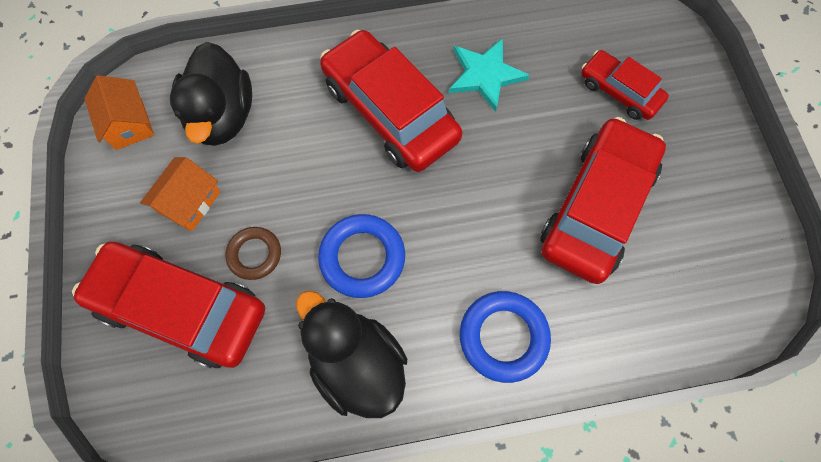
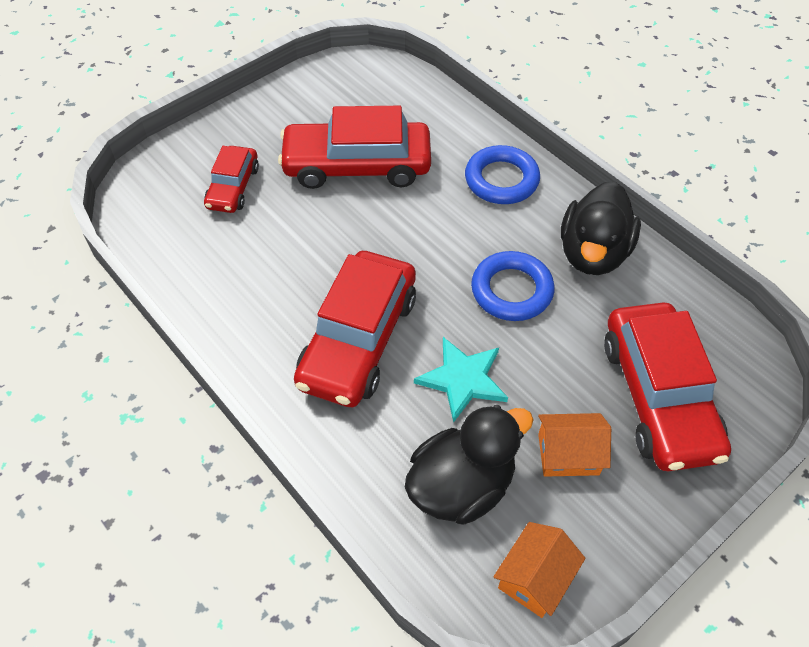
camera: 120 degrees left, 15 degrees down
(254, 254) = (571, 369): brown ring -> none
(485, 75) = (271, 285): turquoise star -> turquoise star (463, 379)

